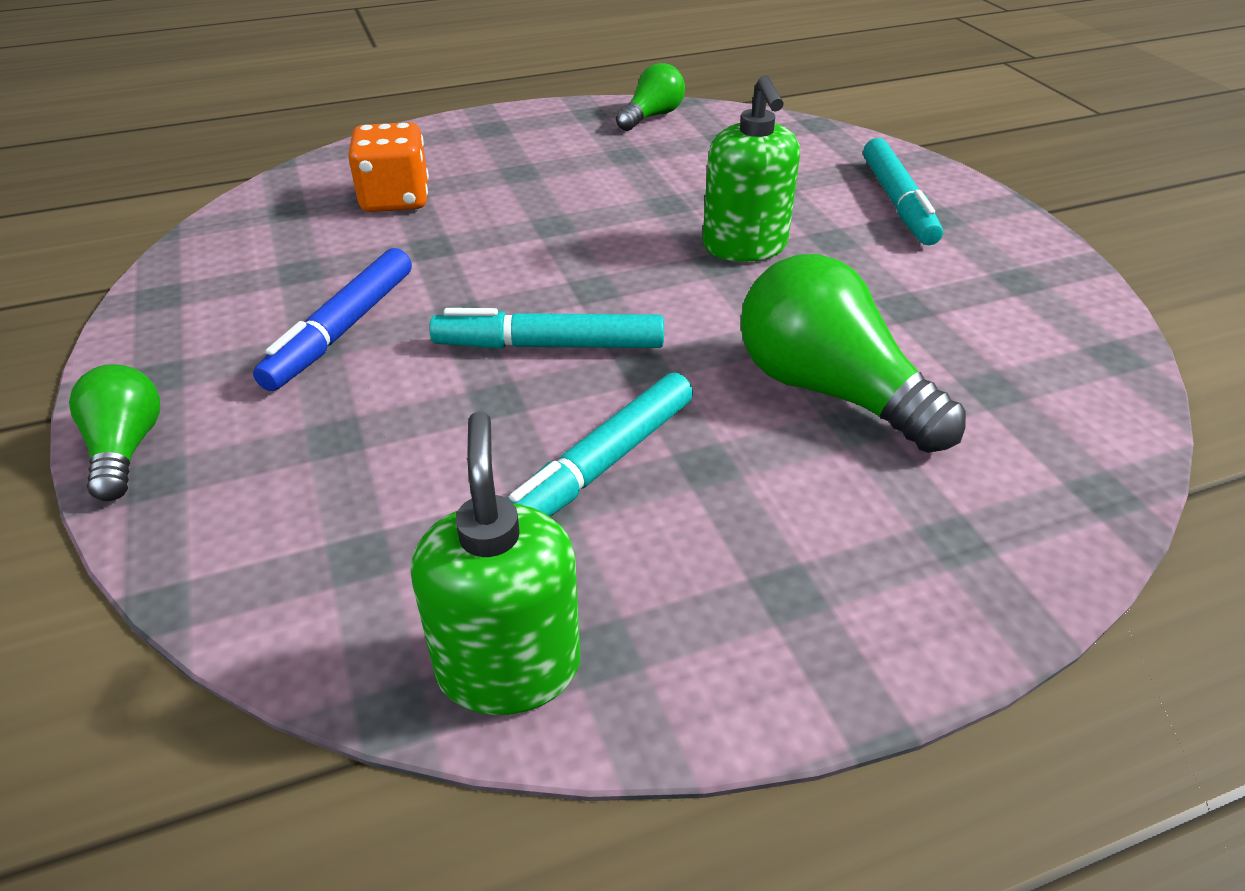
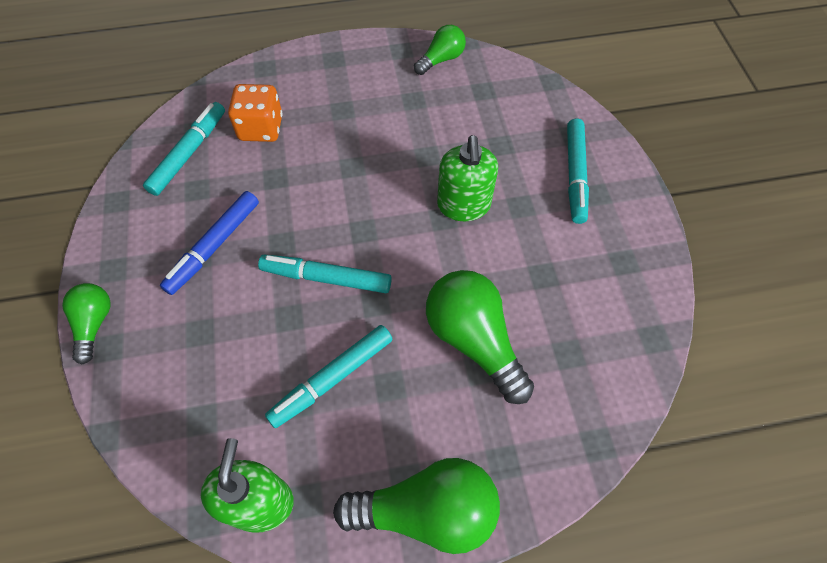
camera: 10 degrees right, 20 degrees up
(280, 234) = (189, 153): none -> turquoise marker
(846, 630) = (426, 511): none -> green light bulb

